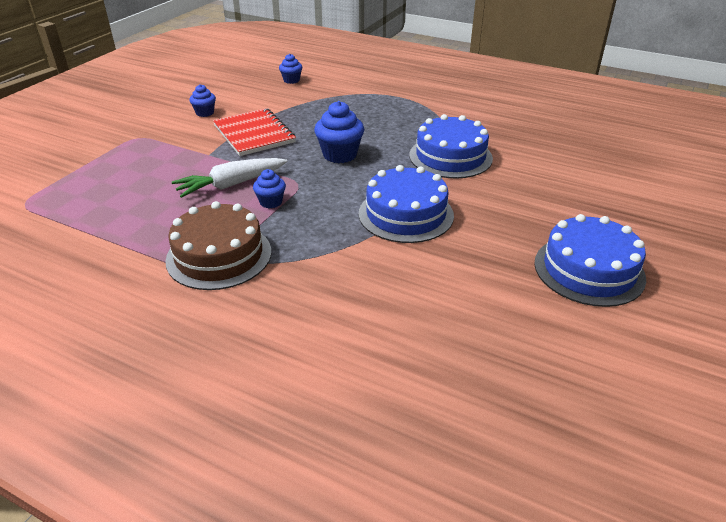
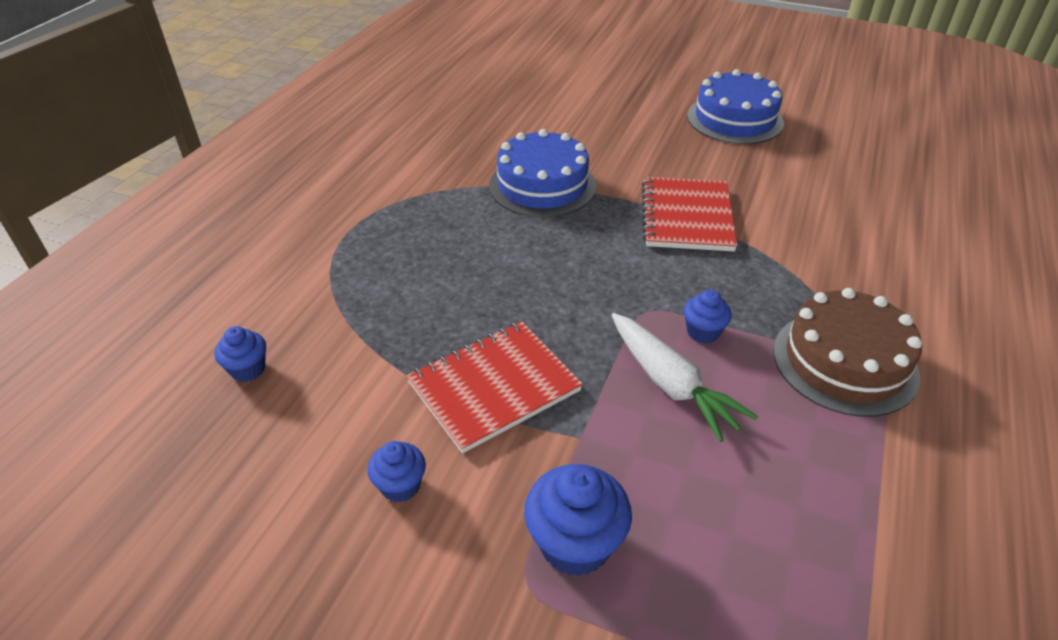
camera: 95 degrees left, 5 degrees up
(340, 155) = (553, 278): blue cupcake -> blue cupcake (575, 543)
(406, 214) = (687, 216): blue cake -> red notebook

